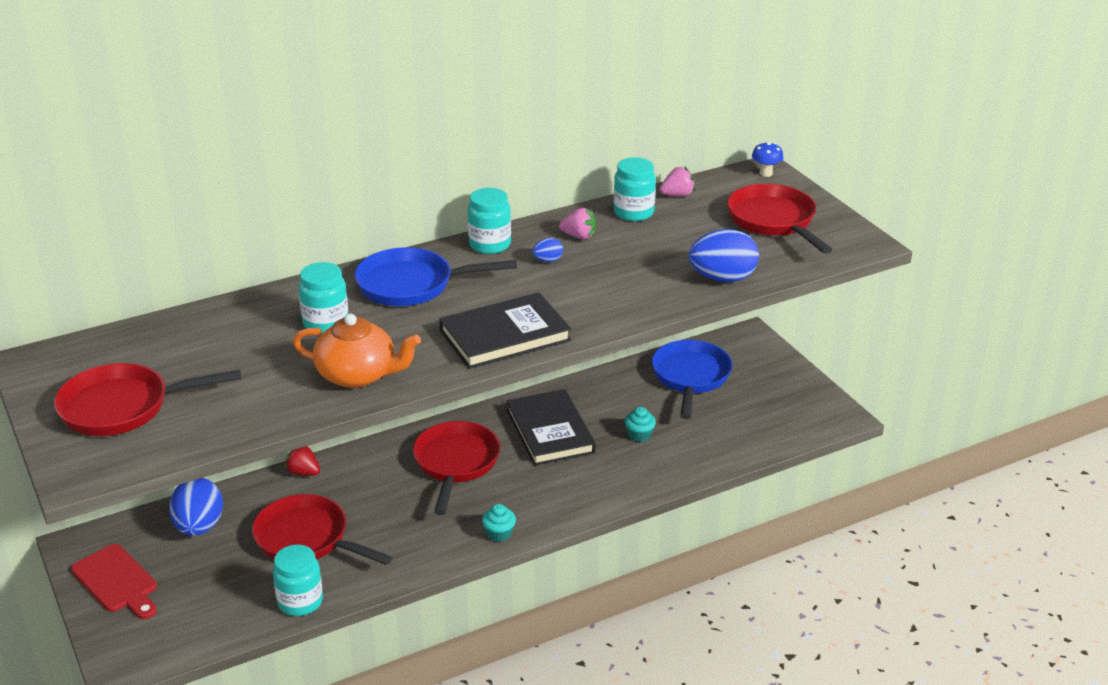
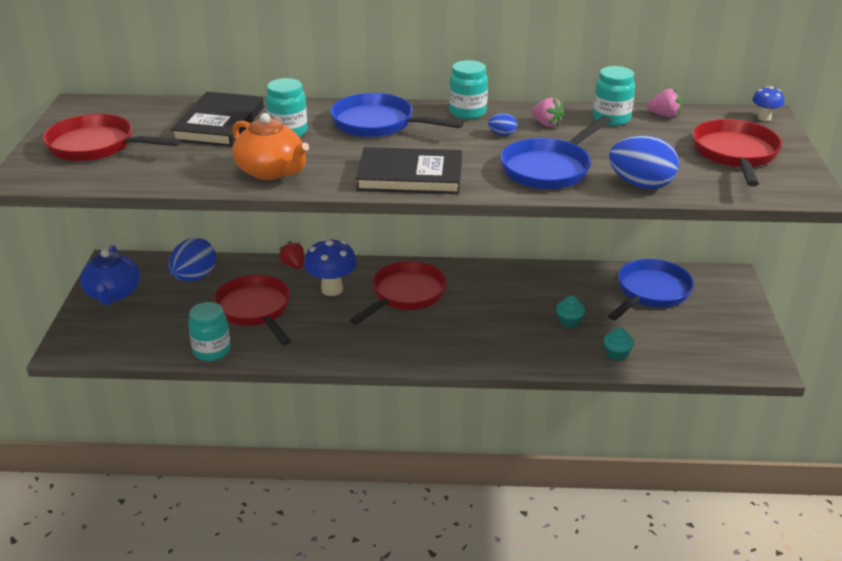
camera: 30 degrees right, 0 degrees up
(117, 581) = (113, 294): red cutting board -> blue teapot
(372, 485) = (332, 289): none -> blue mushroom
(499, 534) = (393, 356): turquoise cupcake -> turquoise cupcake (616, 354)
(550, 431) = (498, 295): black book -> black book (219, 124)
(627, 286) = (549, 168): none -> blue pan

